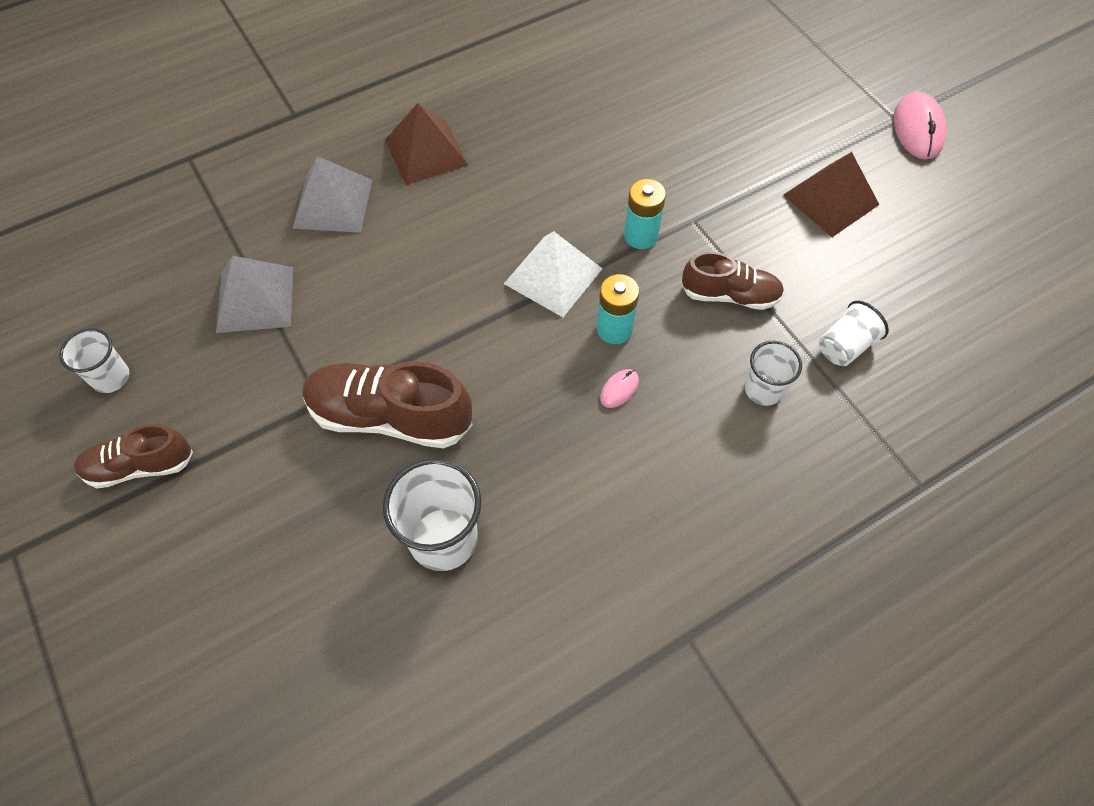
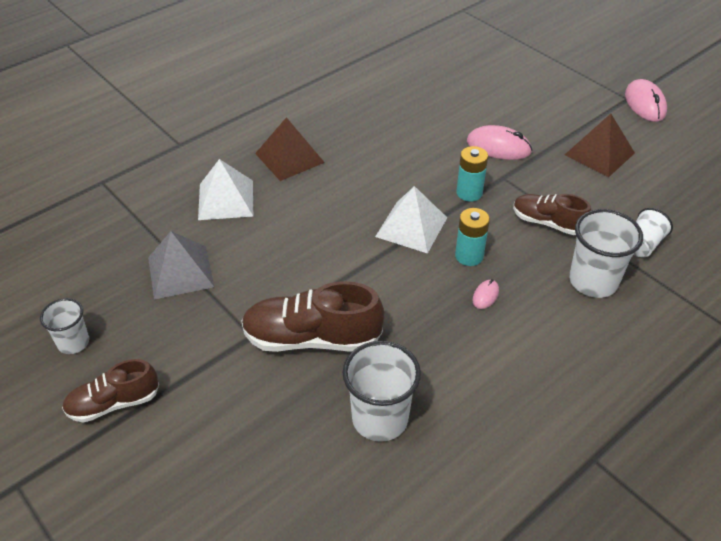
camera: 10 degrees left, 15 degrees down
(333, 203) = (226, 200): grey pyramid -> white pyramid
(699, 171) = (498, 147): none -> pink mouse
(730, 295) = (547, 223): brown shoe -> brown shoe turned 150 degrees counterclockwise
(763, 390) = (593, 281): white cup -> white cup, size x1.66

